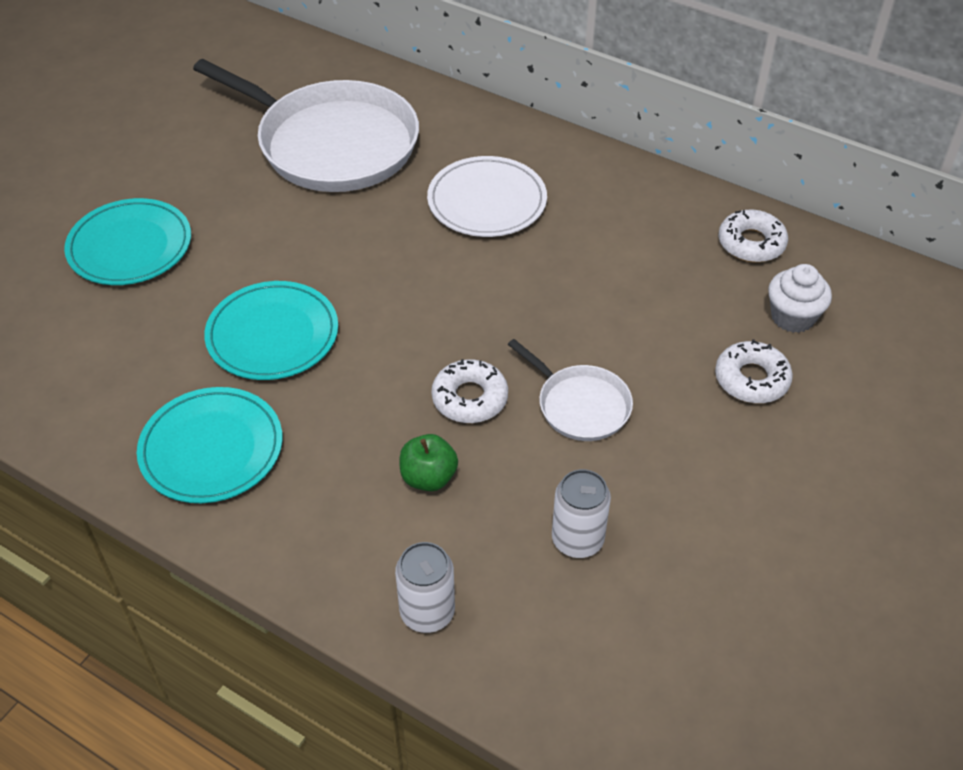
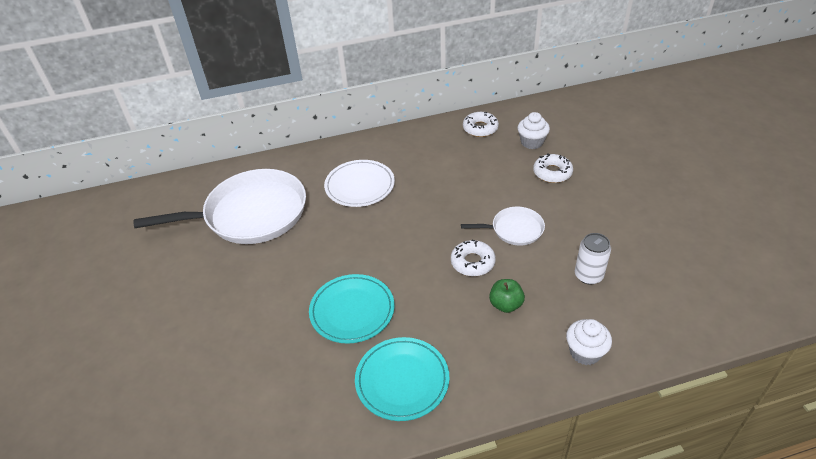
camera: 45 degrees left, 5 degrees down
(130, 247) = (215, 335): turquoise plate -> none
(427, 612) = (585, 352): white can -> white cupcake

